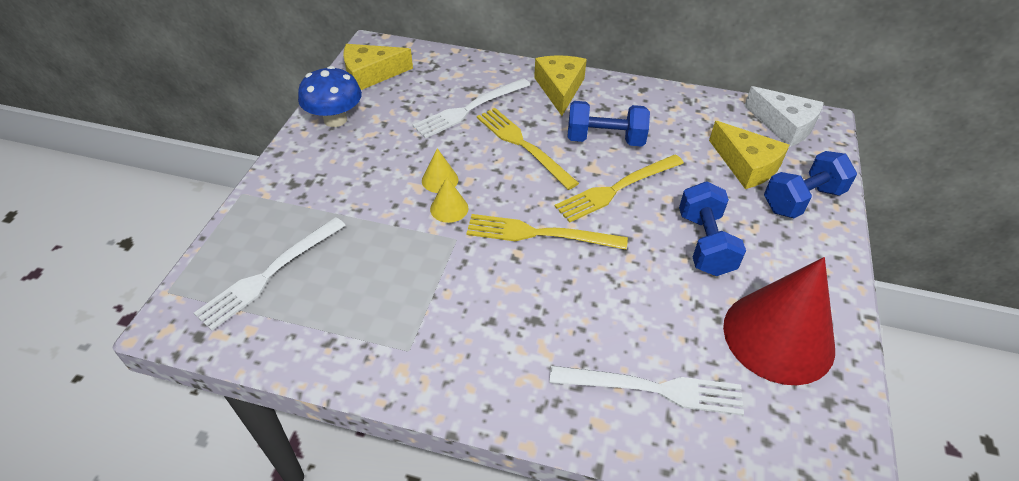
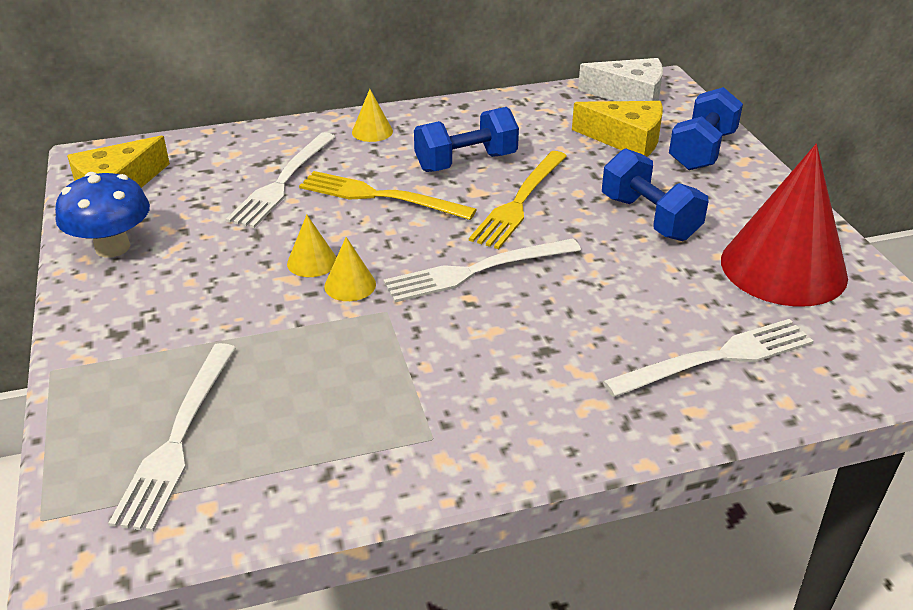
camera: 30 degrees left, 10 degrees down
(540, 234) = (477, 271): yellow fork -> white fork
(560, 89) = (372, 131): yellow cheese -> yellow cone

